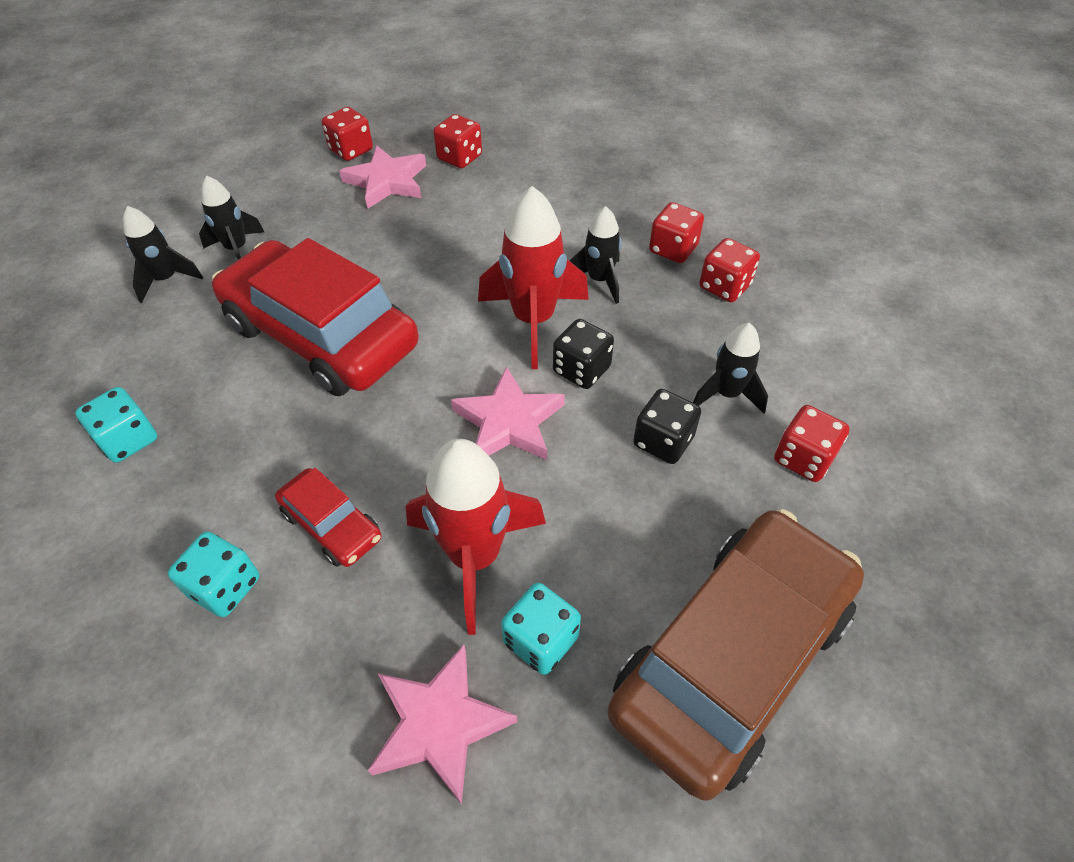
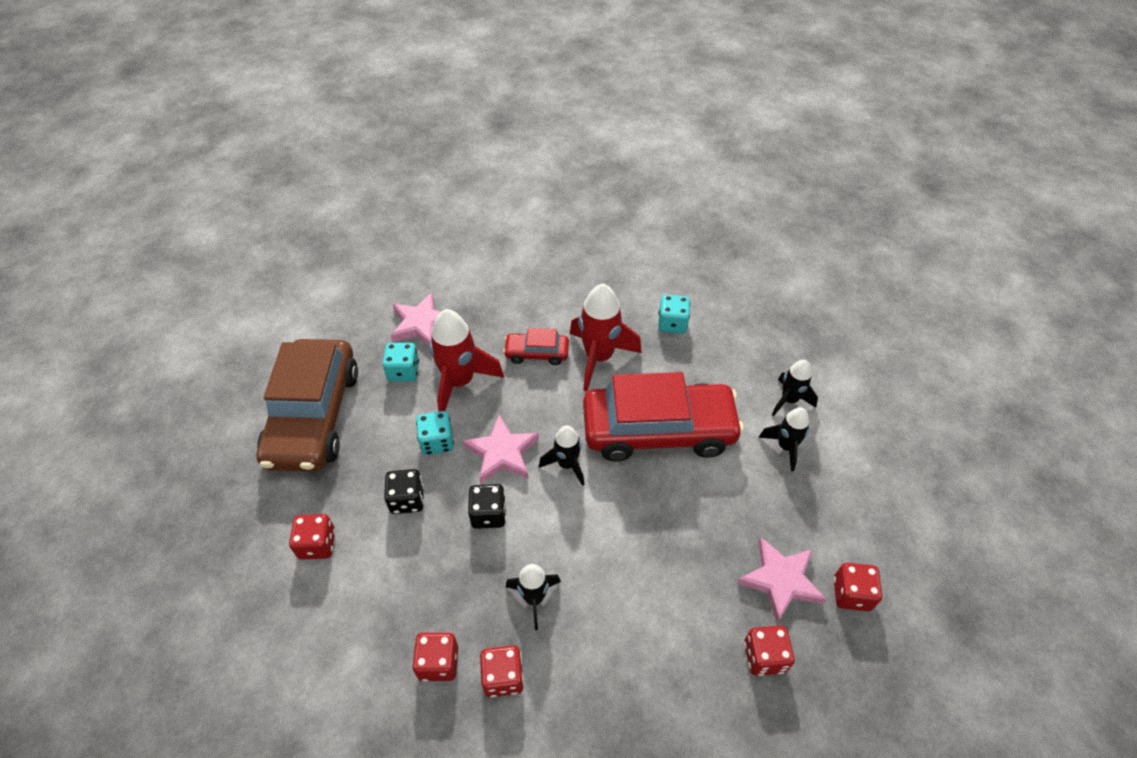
camera: 140 degrees right, 0 degrees up
(225, 587) = (552, 308): turquoise dice -> turquoise dice (437, 442)
(533, 321) = (548, 529): red rocket -> red rocket (599, 357)
(727, 394) = (386, 559): black rocket -> black rocket (566, 464)

